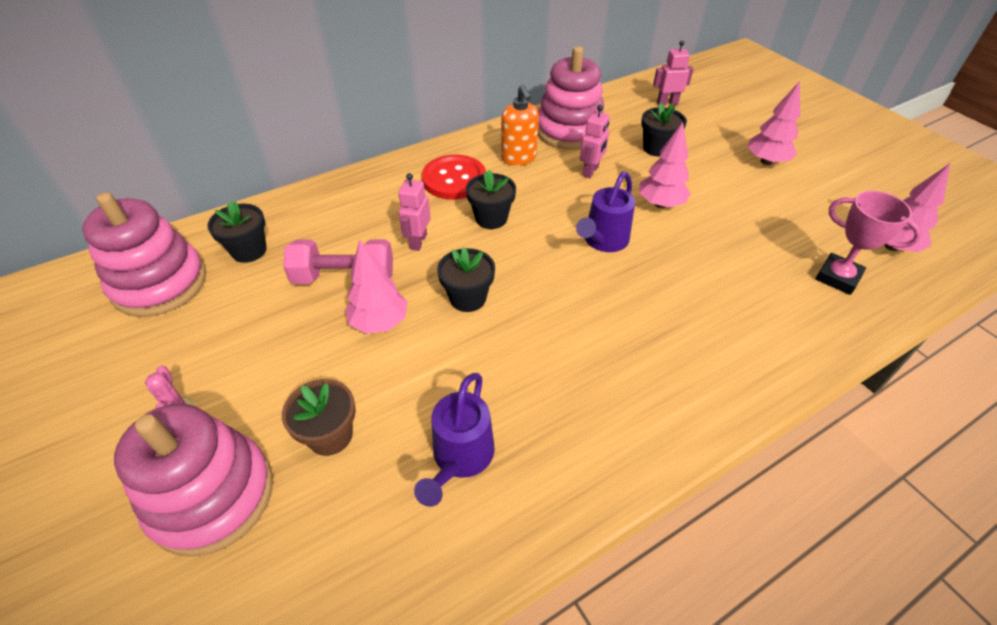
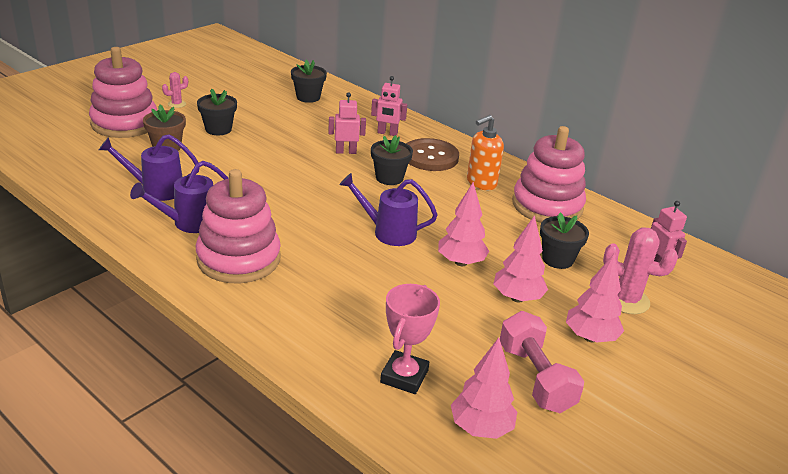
camera: 70 degrees right, 15 degrees down
(160, 284) = (268, 79): pink stacking toy -> pink stacking toy (238, 259)
(344, 277) = (296, 131): pink dumbbell -> pink dumbbell (535, 378)
(379, 322) = (259, 149): pink tree -> pink tree (517, 298)
(454, 179) = (430, 157): red button -> brown button
(468, 298) = (294, 177): black flower pot -> black flower pot (218, 129)
(560, 423) = (188, 223): none -> purple watering can
(591, 171) = (487, 221): pink robot -> pink robot (387, 133)
(715, 131) = (626, 300): none -> pink cactus

